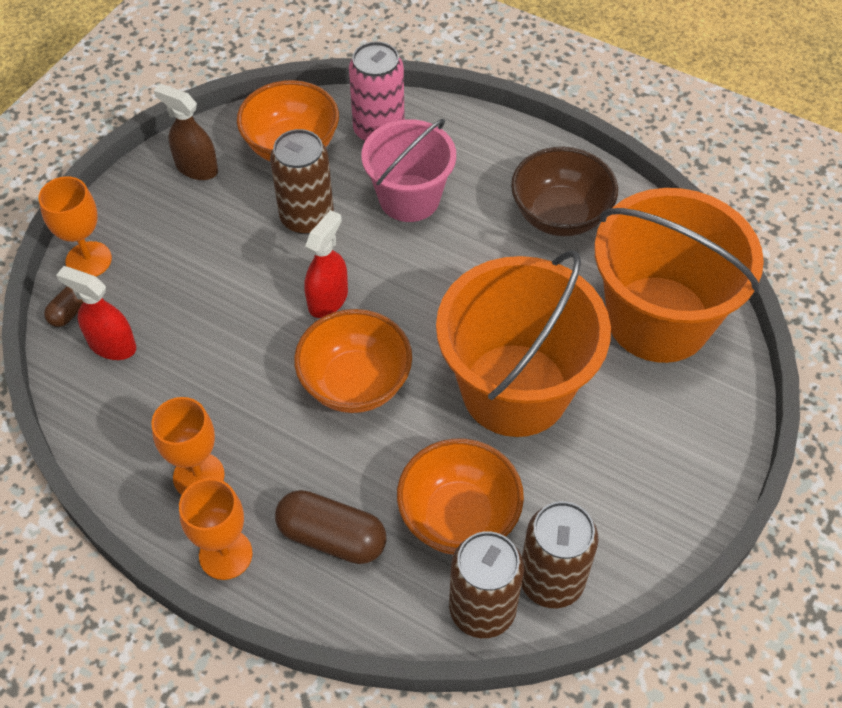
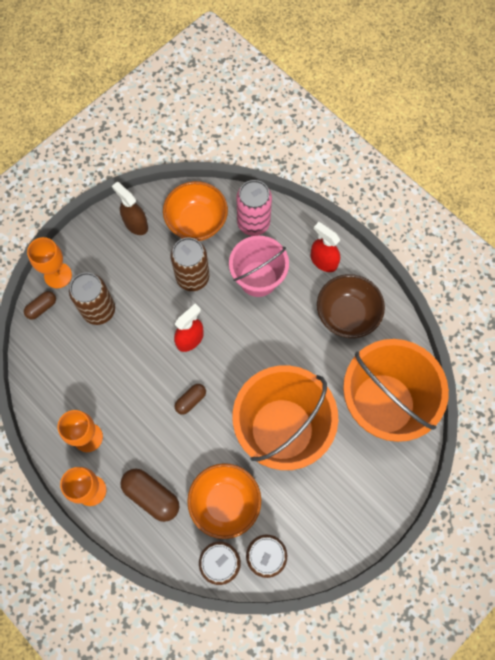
camera: 15 degrees right, 15 degrees up
(112, 345) = (59, 338): red spray bottle -> red spray bottle (323, 261)
(168, 292) = (99, 310): none -> brown can
(355, 383) = (191, 400): orange bowl -> brown capsule

